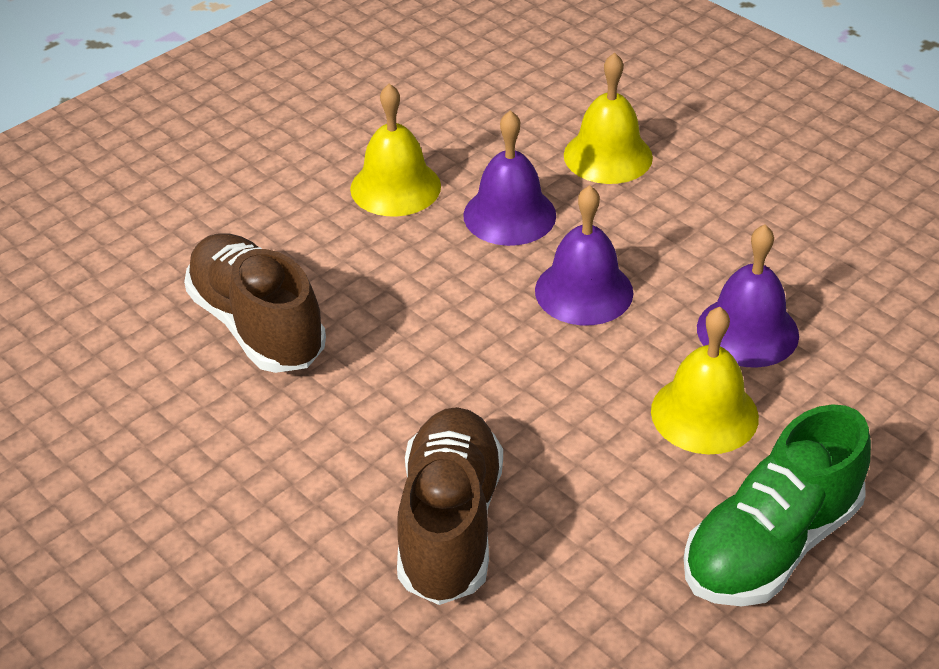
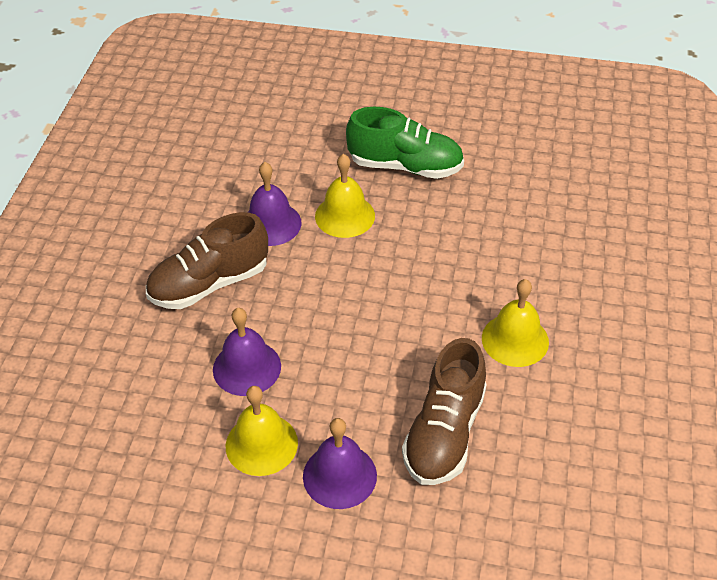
camera: 125 degrees left, 5 degrees up
(450, 525) = (496, 269): brown shoe -> brown shoe (209, 284)
(584, 291) = (291, 299): purple bell -> purple bell (339, 476)
(608, 156) = (149, 349): yellow bell -> yellow bell (515, 340)

